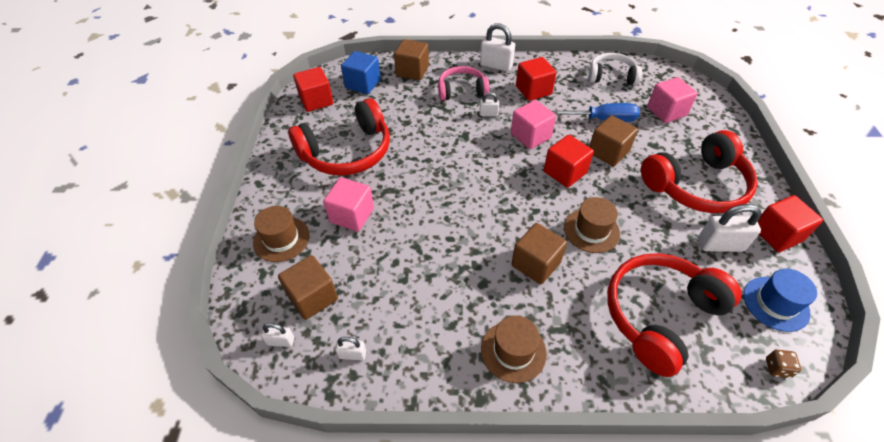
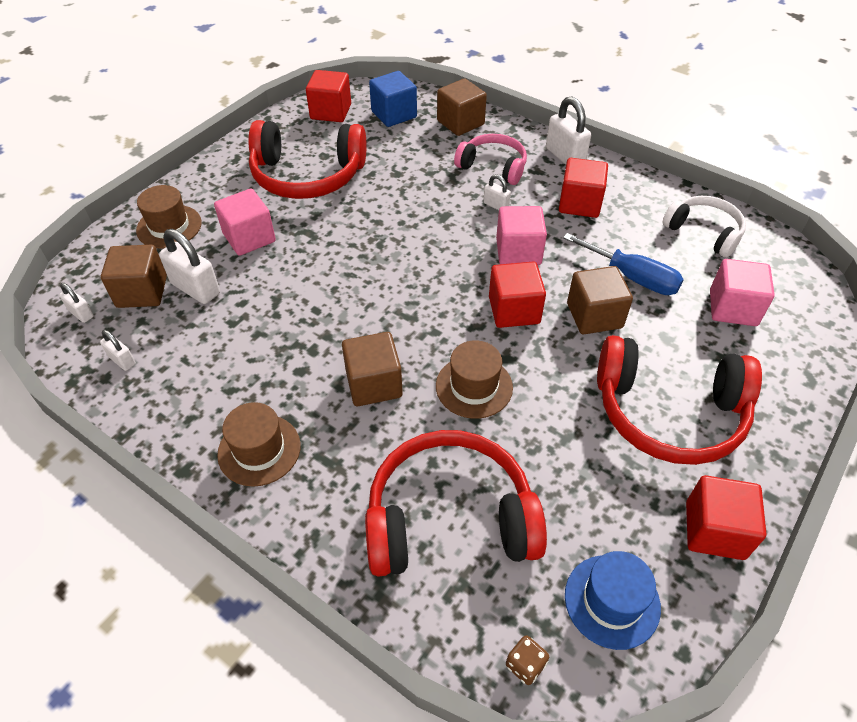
camera: 35 degrees right, 0 degrees up
(720, 245) = (618, 494): white padlock -> white padlock (196, 288)

